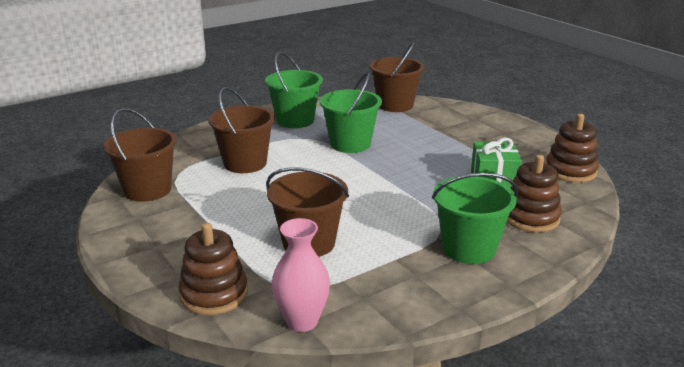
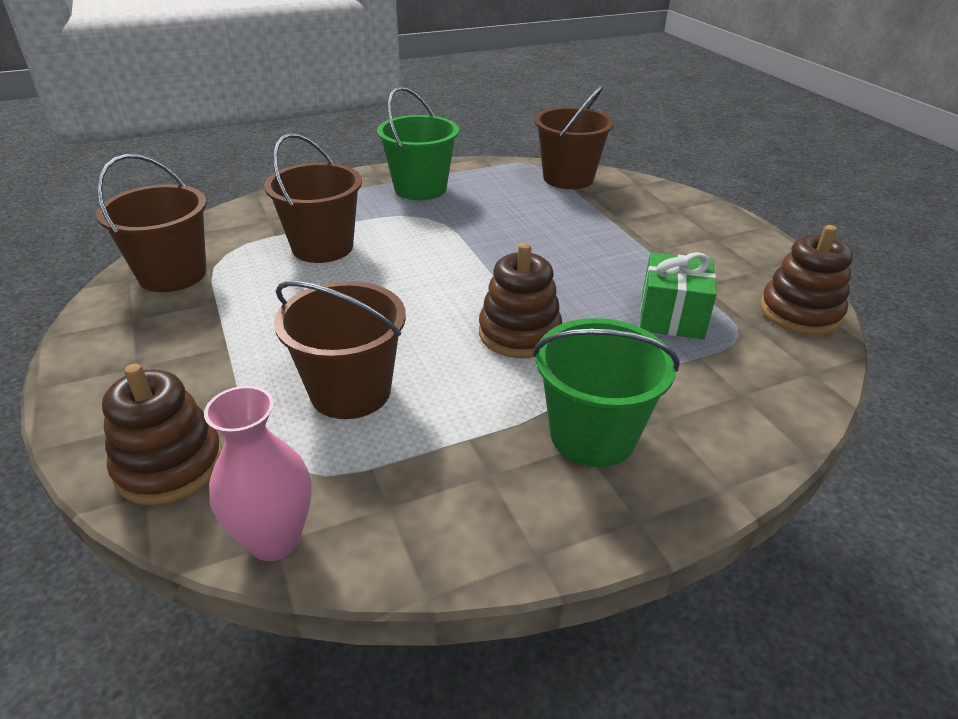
camera: 10 degrees right, 10 degrees up
(350, 144) = (481, 232): green bucket -> none
(530, 218) = (711, 390): brown stacking toy -> brown stacking toy (519, 334)

